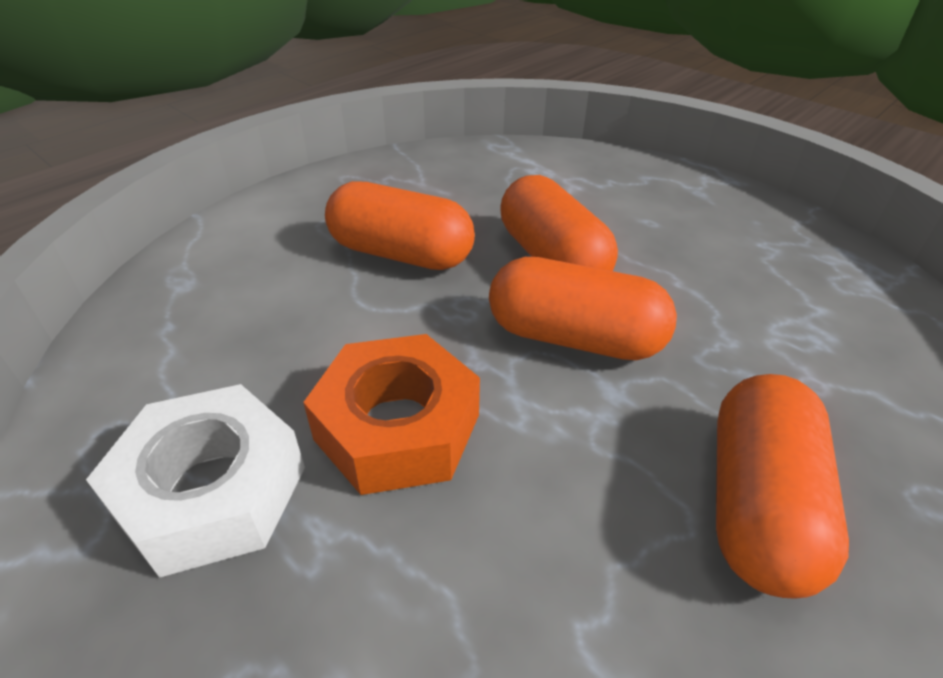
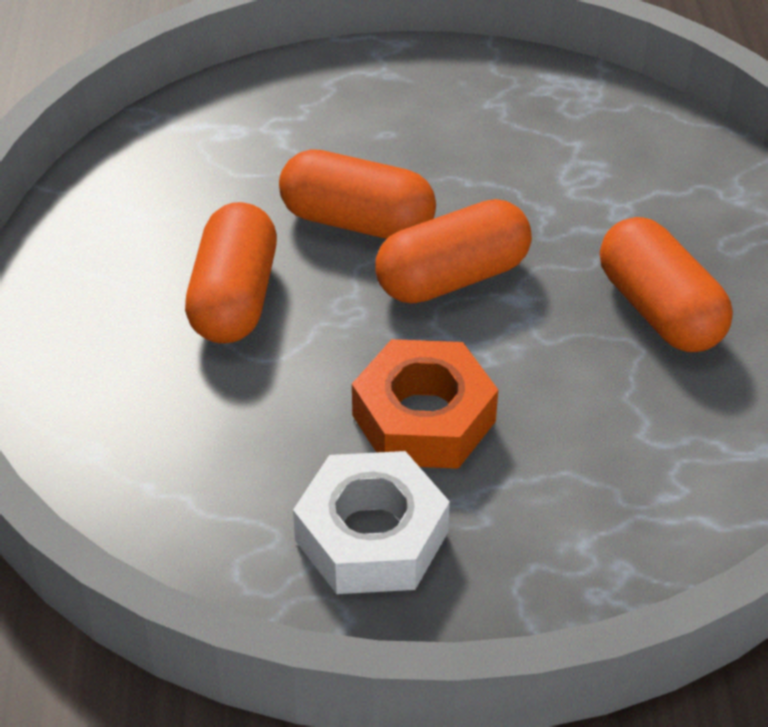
camera: 45 degrees left, 5 degrees up
(401, 254) = (234, 298): orange capsule -> orange capsule turned 60 degrees counterclockwise

